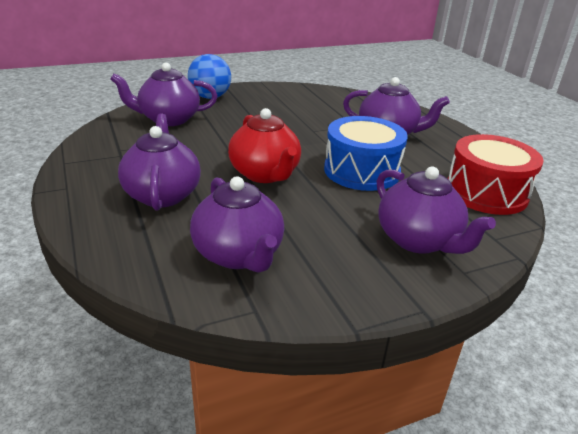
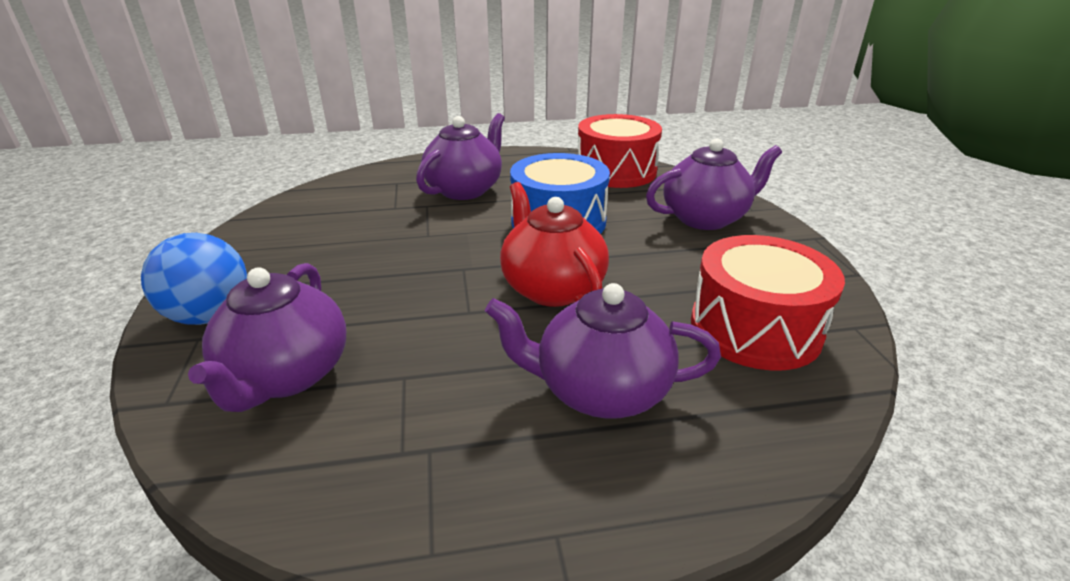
camera: 75 degrees left, 0 degrees up
(239, 255) = (755, 328): purple teapot -> red drum
(265, 174) = (551, 288): red teapot -> red teapot turned 105 degrees counterclockwise

